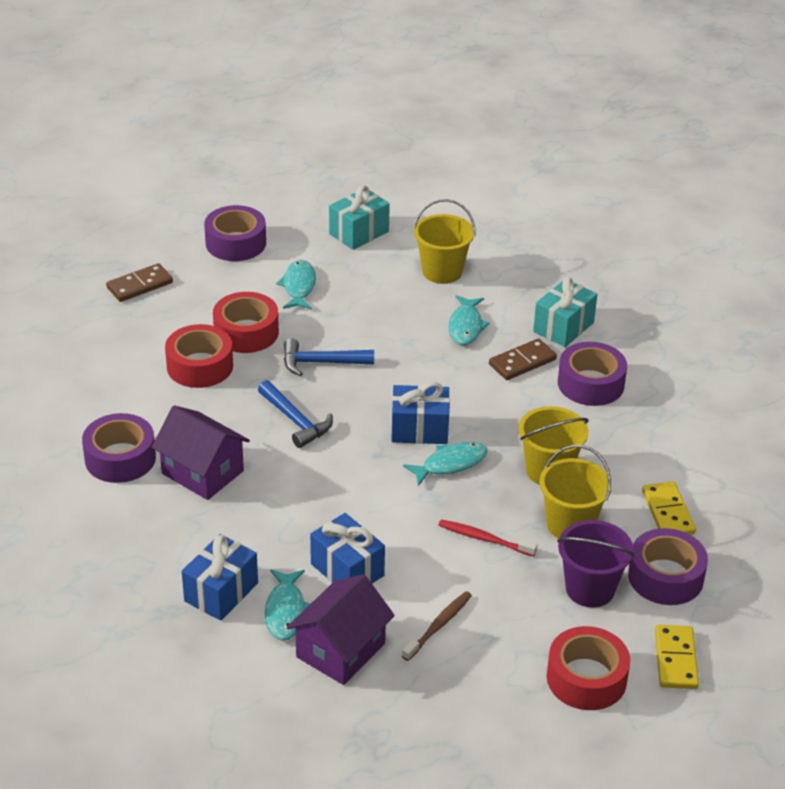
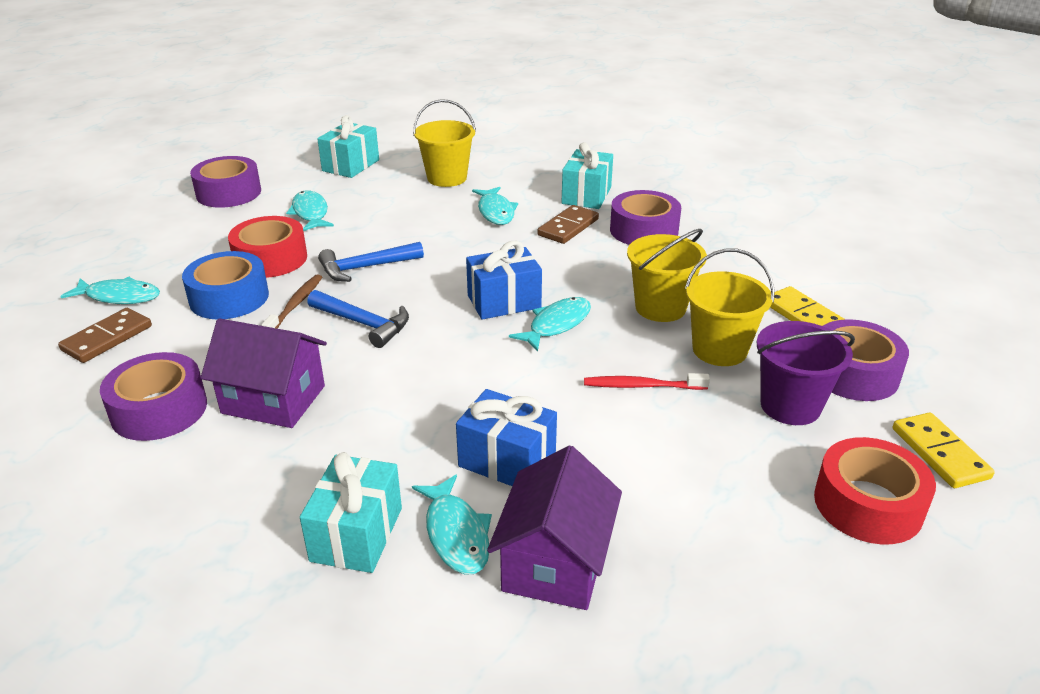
camera: 20 degrees left, 5 degrees down
(116, 342) = (119, 297): none -> turquoise fish
(139, 285) = (133, 243): brown domino -> brown domino (107, 338)
(200, 366) = (229, 298): red tape -> blue tape
(221, 592) = (357, 534): blue gift -> turquoise gift
(438, 626) = (656, 495): brown toothbrush -> brown toothbrush (295, 305)

